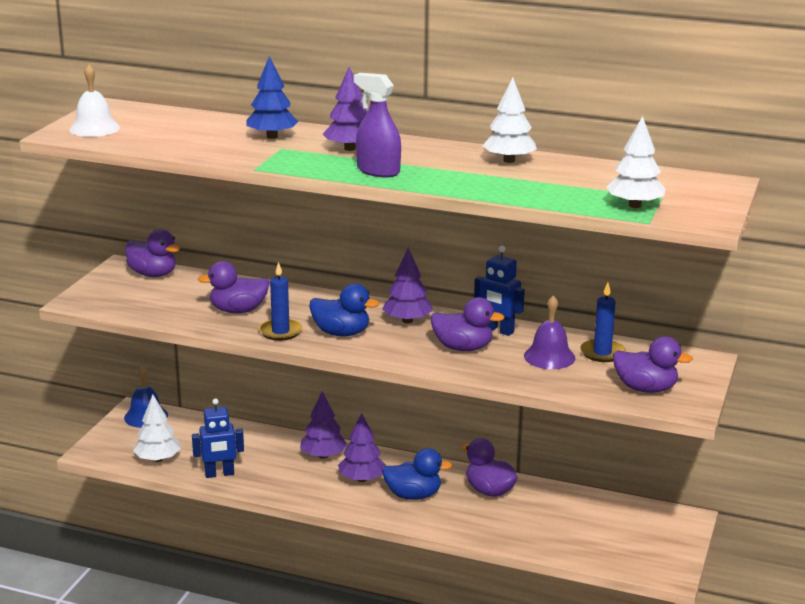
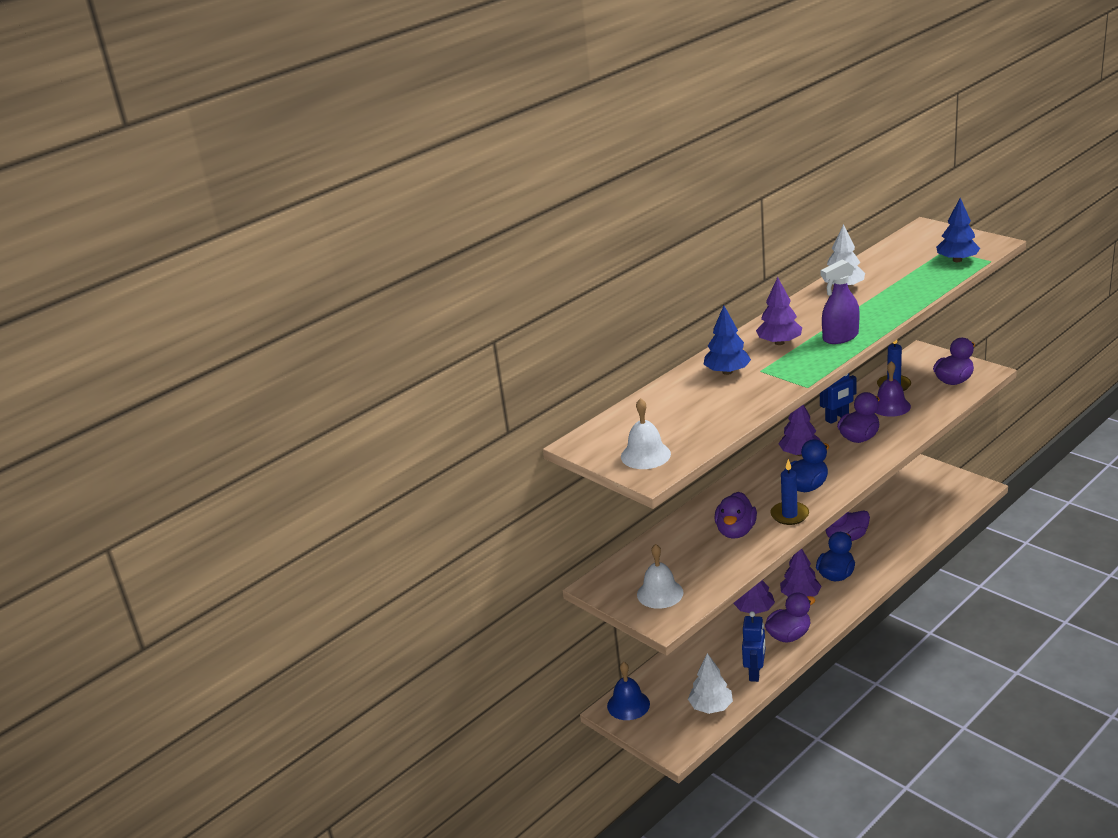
camera: 60 degrees left, 5 degrees up
(119, 293) = (660, 593): none -> white bell
(153, 274) = (629, 569): purple duck -> purple duck (789, 635)
(634, 205) = (957, 260): white tree -> blue tree

